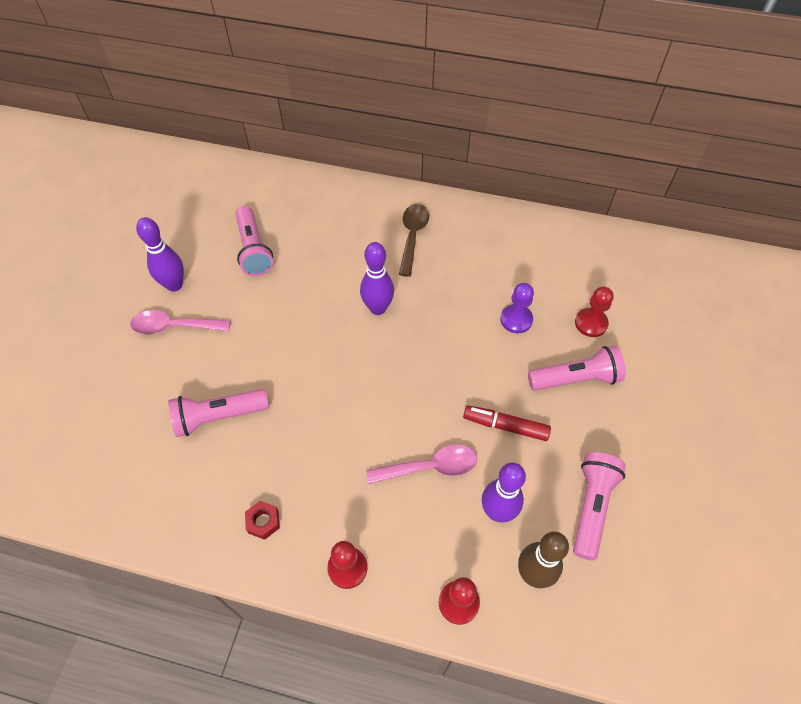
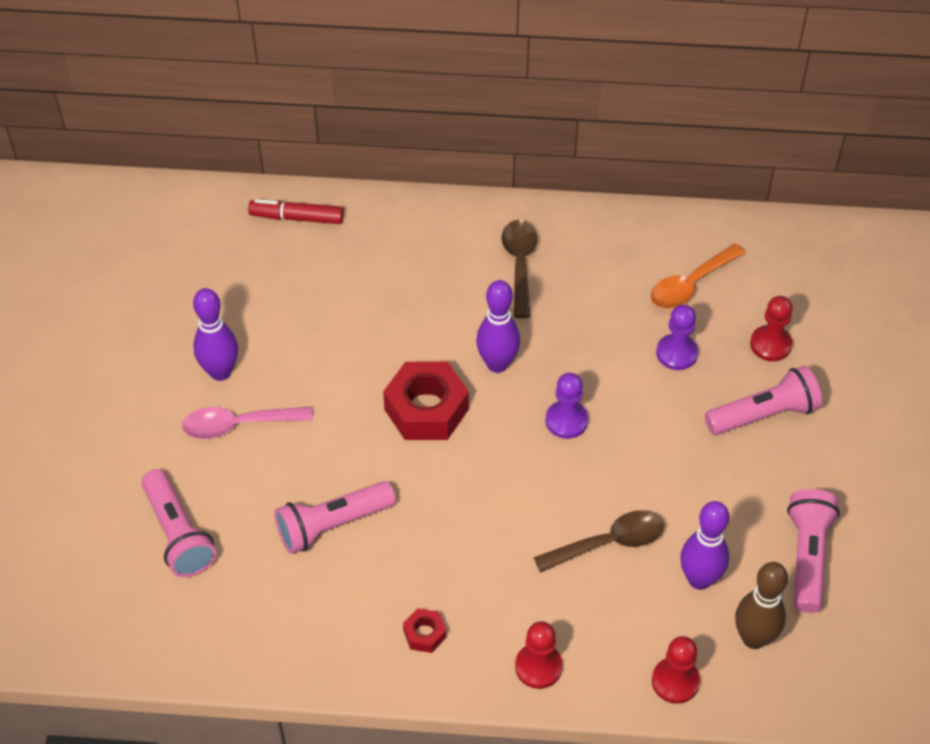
camera: 10 degrees left, 5 degrees down
(253, 250) = (312, 311): pink flashlight -> pink flashlight (178, 534)
(315, 335) = (426, 409): none -> red nut
(419, 360) = (566, 421): none -> purple pawn
(430, 467) = (609, 543): pink spoon -> brown spoon
(505, 426) = (689, 482): red marker -> red marker (297, 218)
(537, 269) = (690, 285): none -> orange spoon

